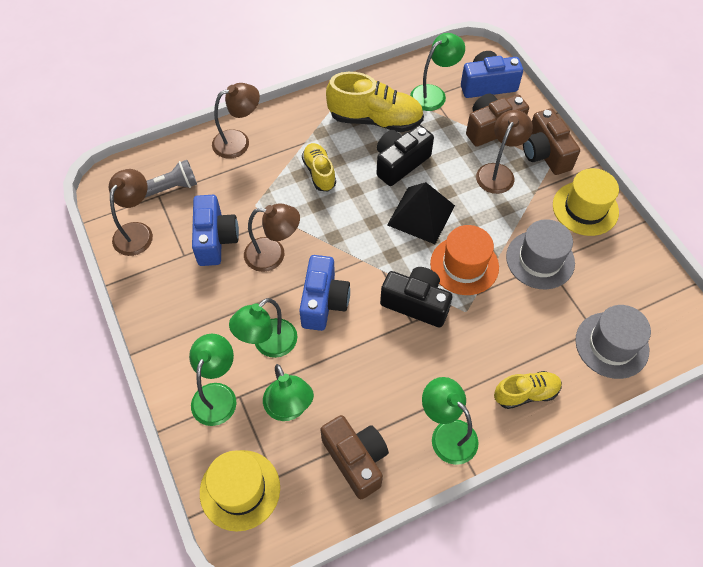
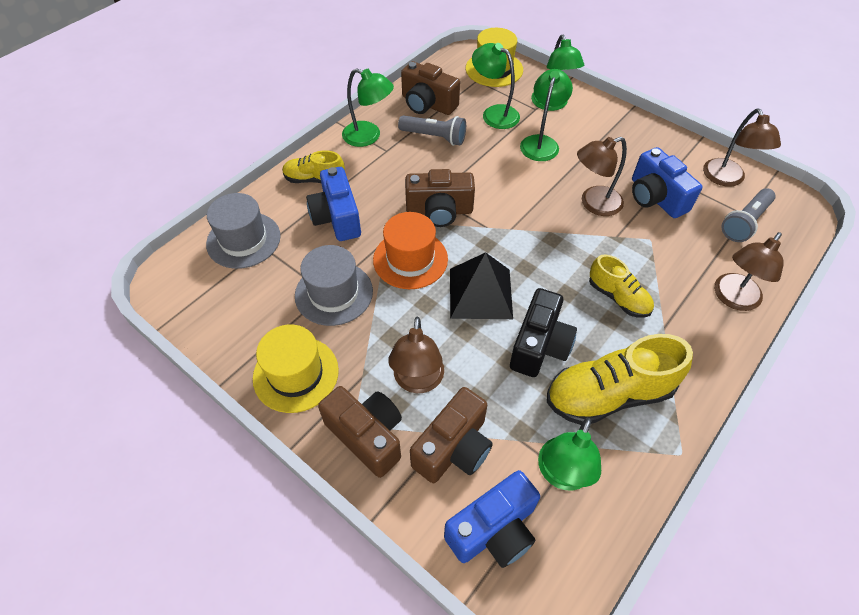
camera: 155 degrees right, 5 degrees down
(323, 302) = (520, 184): blue camera -> blue camera (337, 218)
(375, 400) = (434, 137): none -> grey flashlight
(416, 303) = (439, 211): black camera -> brown camera
(525, 393) = (314, 179): yellow shoe -> yellow shoe turned 45 degrees clockwise

